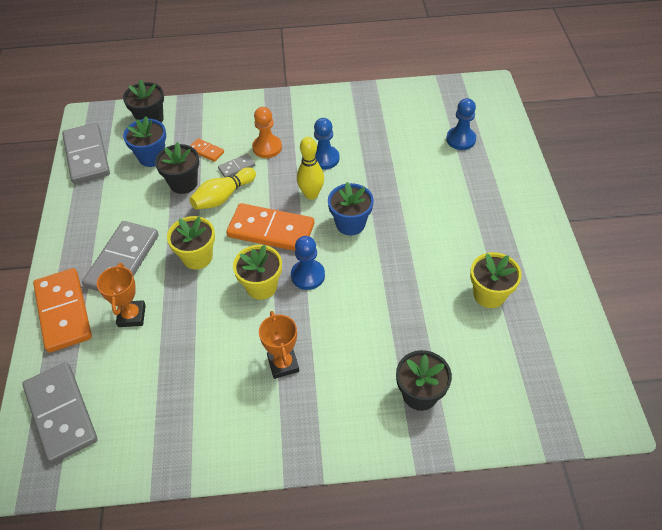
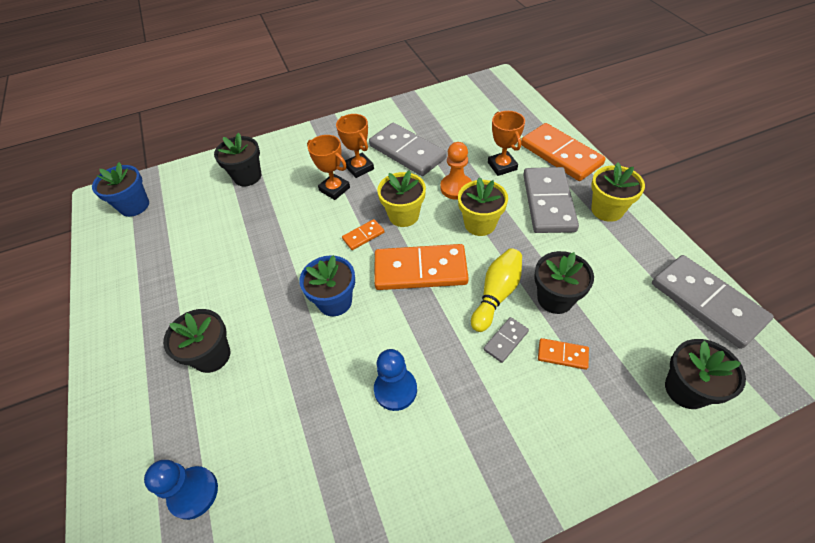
camera: 165 degrees right, 0 degrees up
(61, 413) = (502, 106): grey domino -> grey domino (407, 152)
(152, 157) = (625, 324): blue flower pot -> blue flower pot (134, 206)
(267, 147) = (483, 386): orange pawn -> orange pawn (456, 188)
(308, 275) = (363, 236): blue pawn -> orange domino
(311, 194) = (393, 327): yellow bowling pin -> none
(320, 341) = (334, 189): none -> orange trophy
(453, 209) = (212, 355): none -> black flower pot
(489, 294) = (181, 265): yellow flower pot -> yellow flower pot (607, 210)

